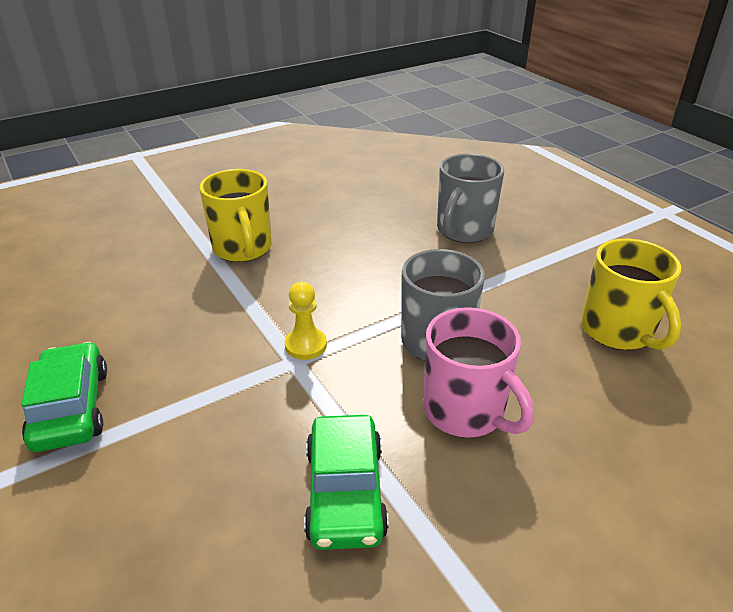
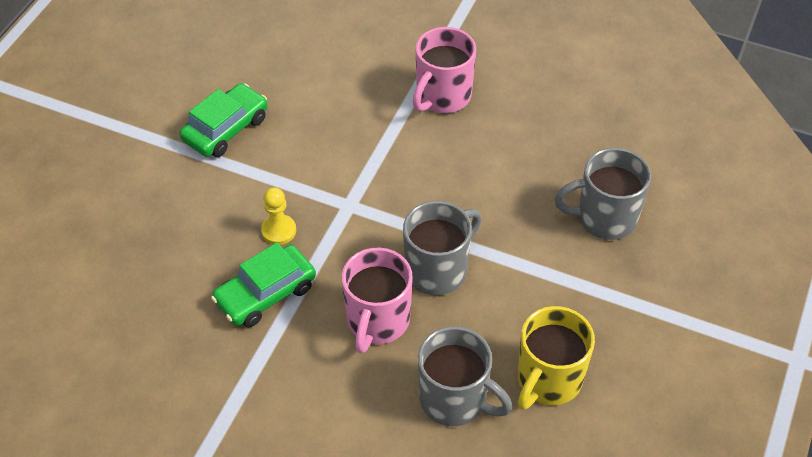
camera: 55 degrees right, 15 degrees up
(243, 249) = (442, 96): yellow mug -> pink mug
(306, 345) = (369, 201): yellow pawn -> yellow pawn (279, 231)
(609, 401) = (455, 400): none -> grey mug

